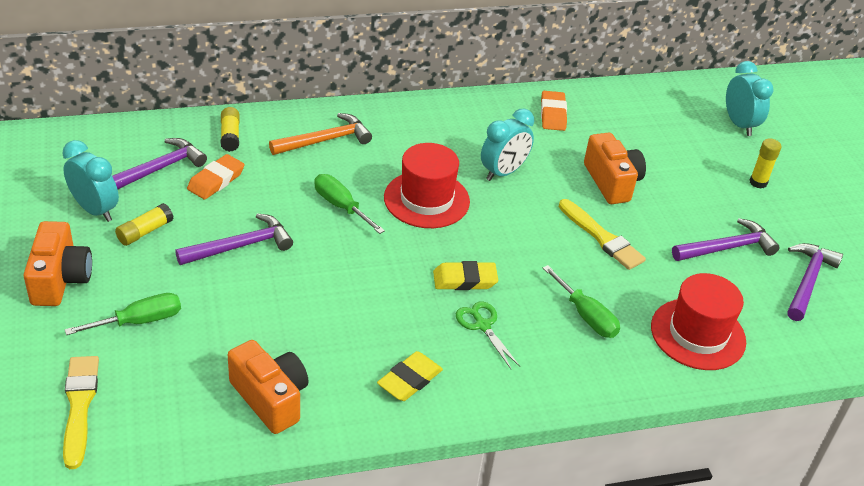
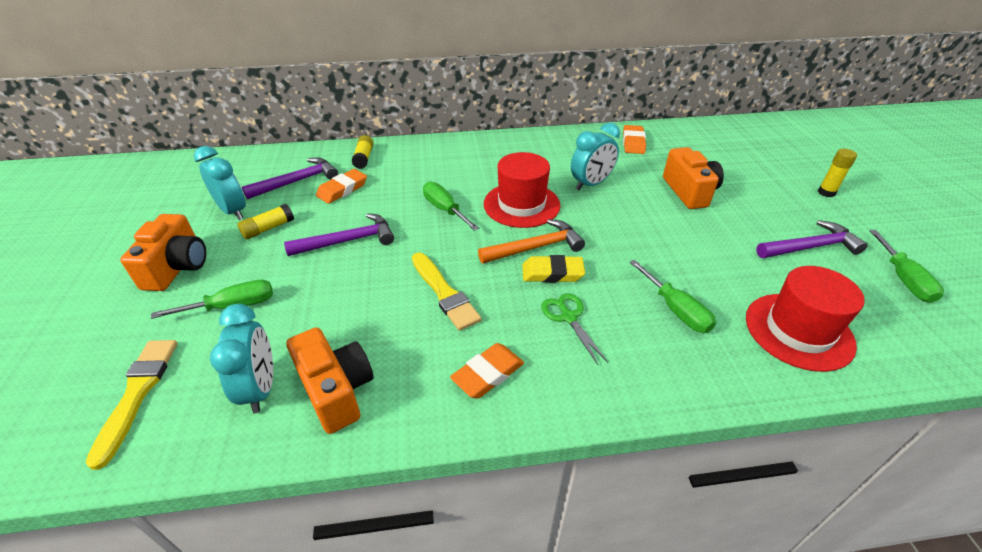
camera: 10 degrees right, 0 degrees up
(325, 140) = (440, 161): orange hammer -> orange hammer (535, 247)
(410, 380) = (488, 374): yellow eraser -> orange eraser
(602, 237) = (685, 237): yellow brush -> yellow brush (444, 293)
(739, 124) = (797, 149): turquoise clock -> turquoise clock (261, 388)
(807, 281) = (903, 279): purple hammer -> green screwdriver

